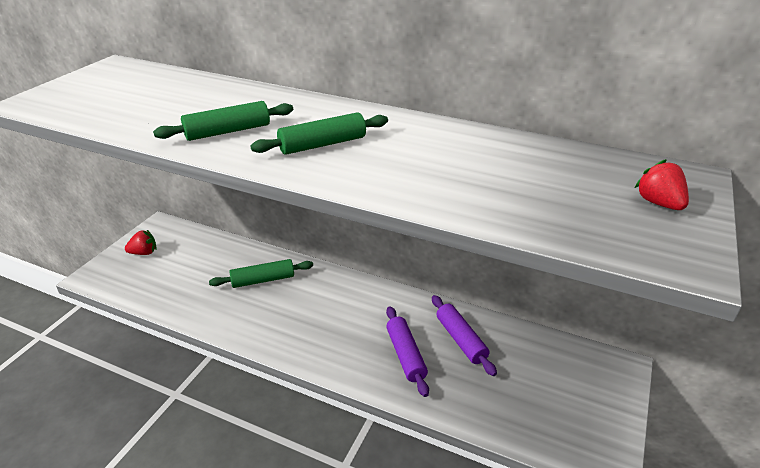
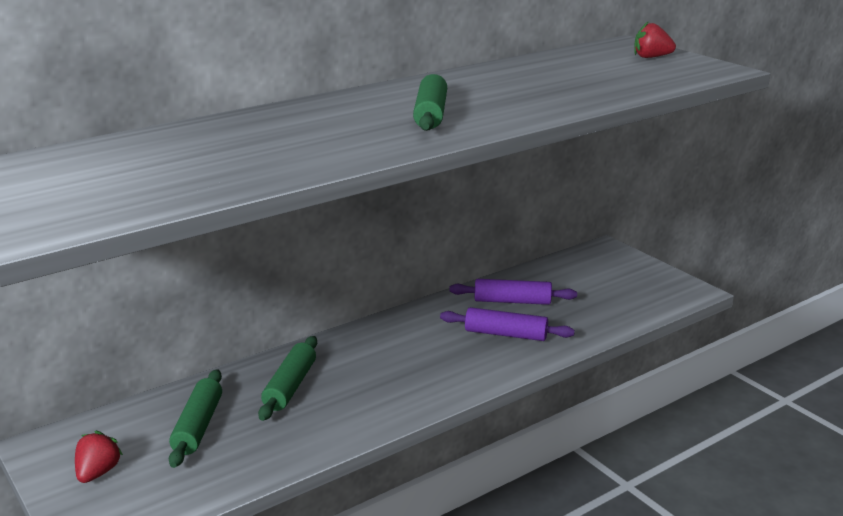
camera: 60 degrees left, 10 degrees down
(228, 131) = (340, 141): green rolling pin -> green rolling pin (198, 426)

